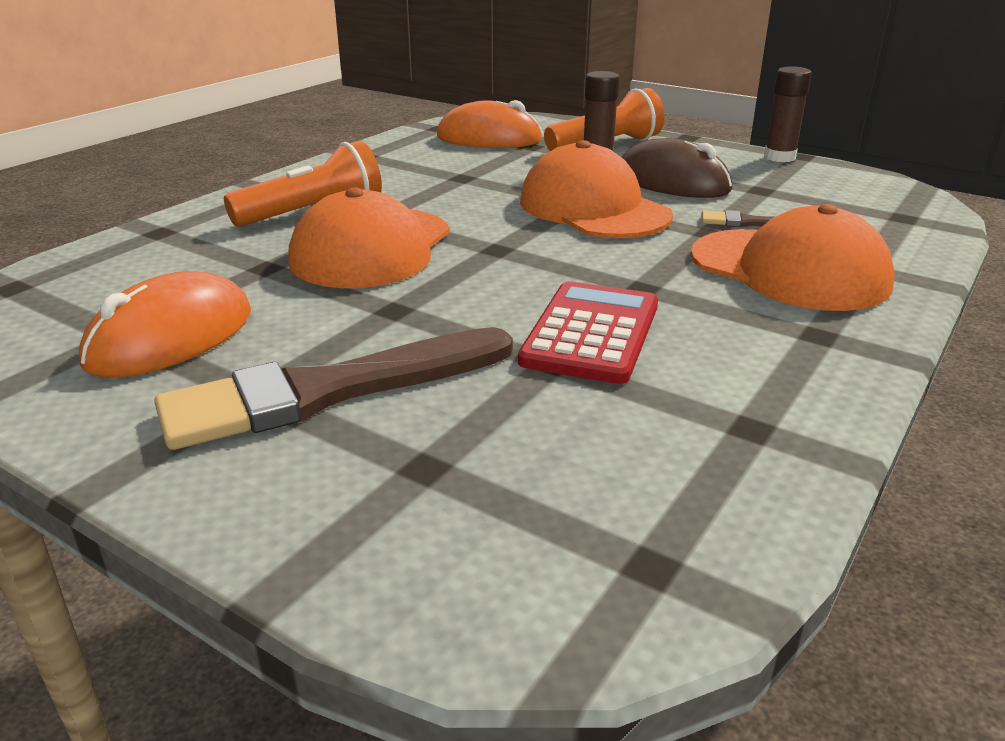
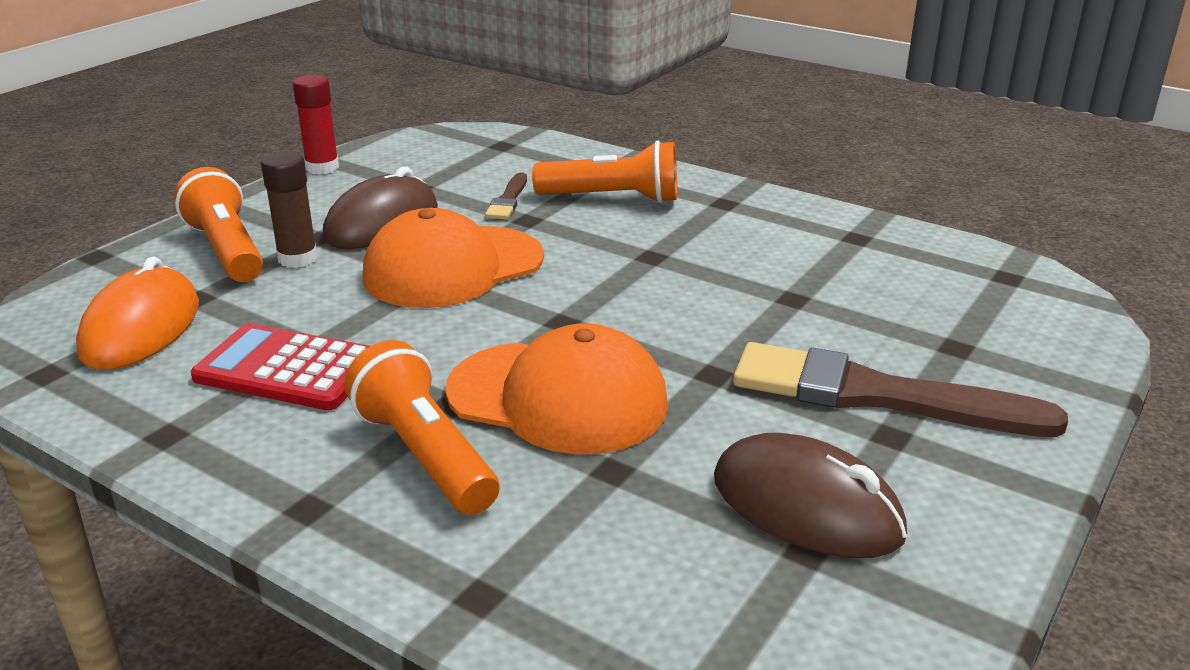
camera: 90 degrees left, 0 degrees up
(171, 338) = (806, 507): orange mouse -> brown mouse
(329, 391) = (875, 395): brown brush -> brown brush turned 135 degrees clockwise
(591, 333) = (741, 281): red calculator -> red calculator (287, 369)
(779, 157) = (322, 168): brown glue stick -> red glue stick
(789, 270) = (613, 198): orange cap -> orange flashlight

